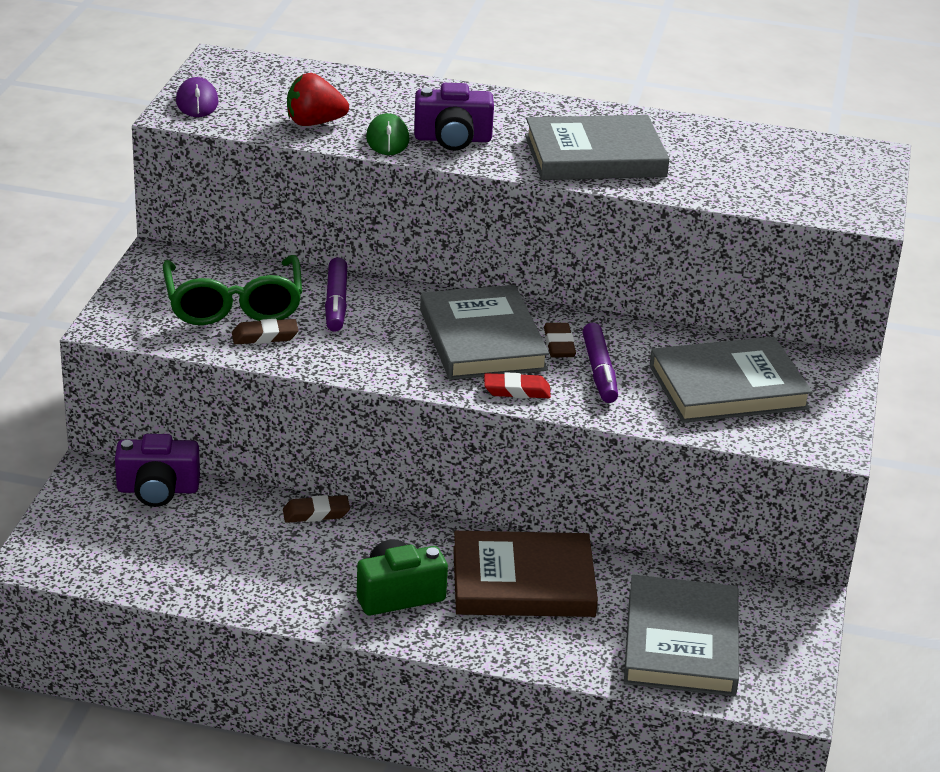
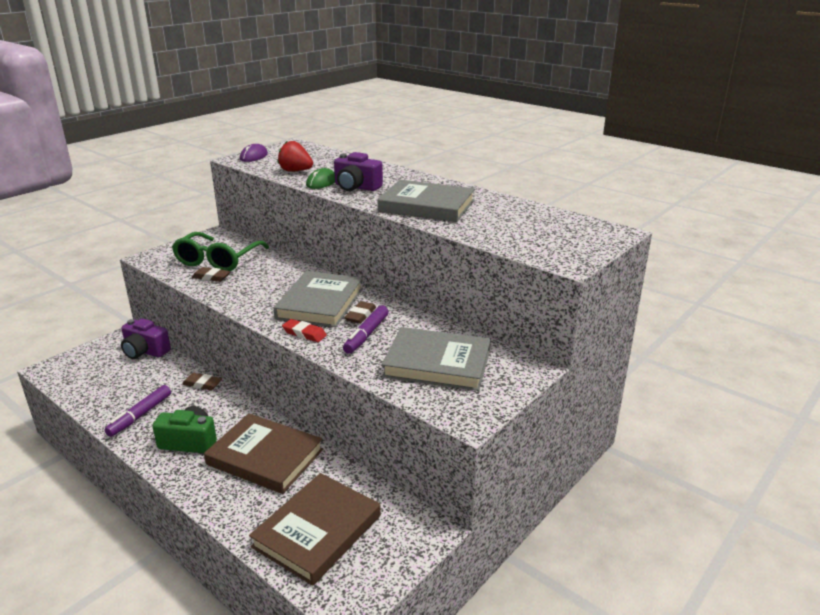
camera: 30 degrees right, 5 degrees down
(336, 303) = (268, 270): purple marker -> purple marker (140, 415)
(681, 642) = (317, 531): grey book -> brown book

